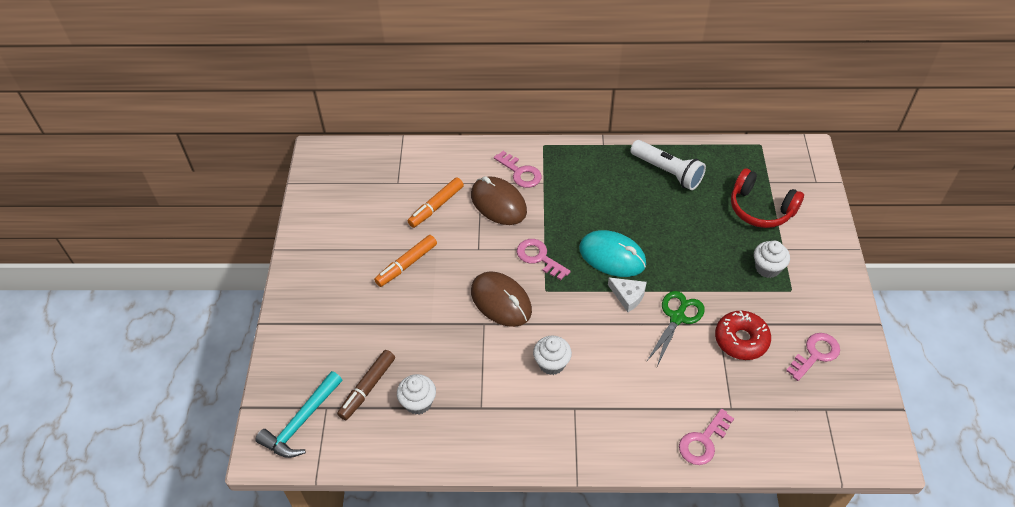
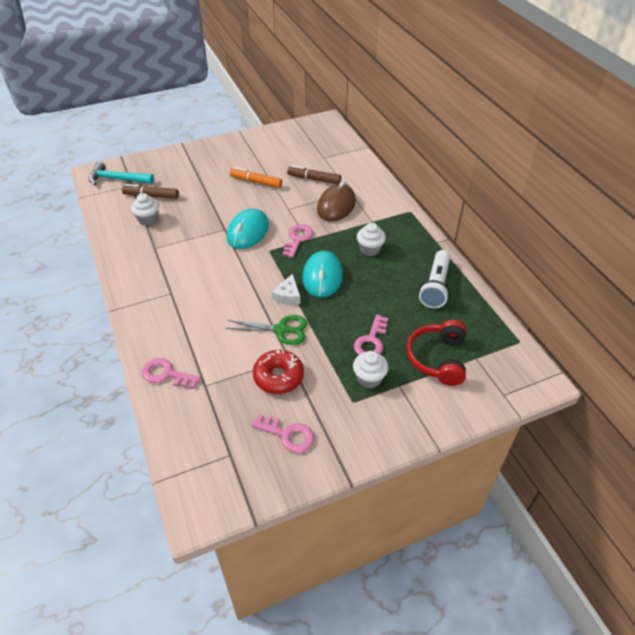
camera: 65 degrees right, 5 degrees down
(436, 206) = (314, 179): orange marker -> brown marker
(501, 301) = (248, 232): brown mouse -> turquoise mouse
(520, 172) = (373, 208): pink key -> pink key (371, 341)
(551, 363) = (205, 271): white cupcake -> white cupcake (370, 249)

